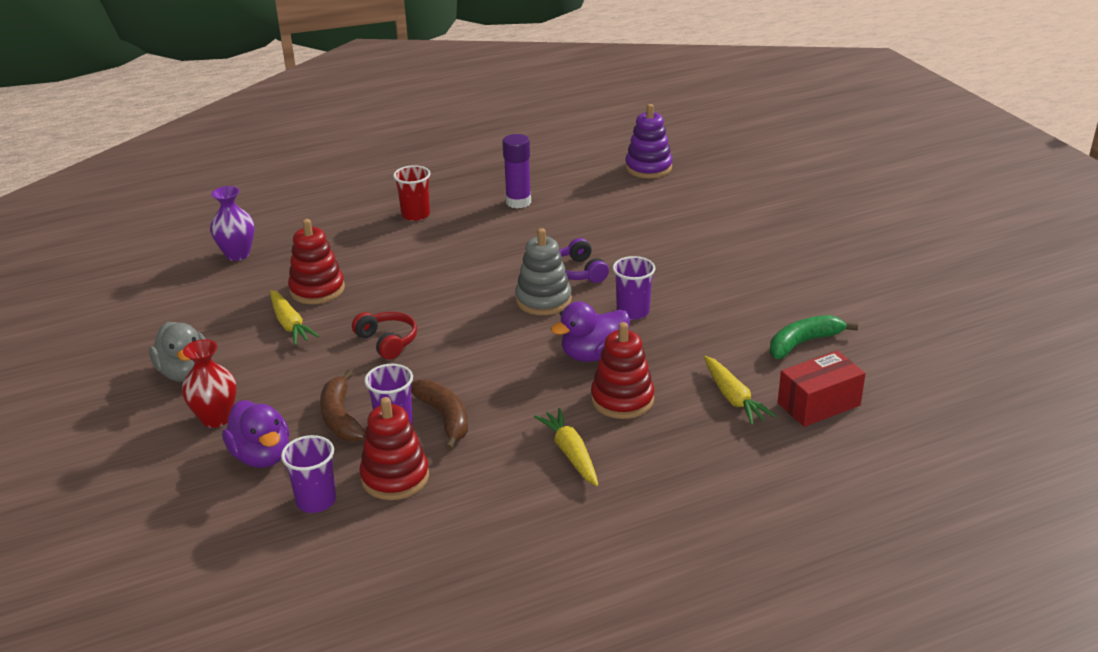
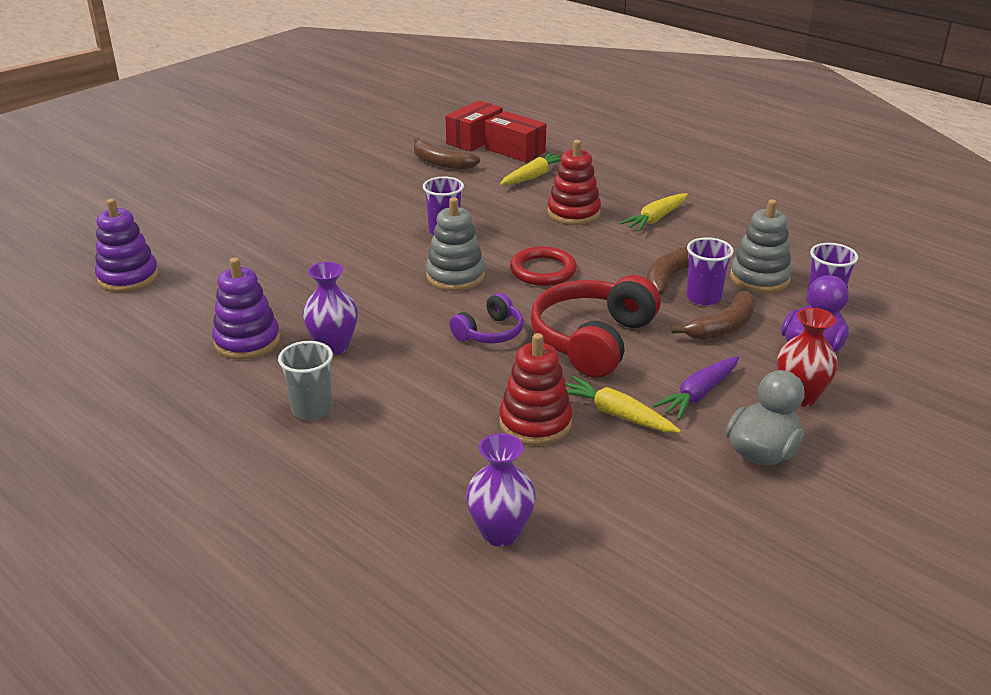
camera: 115 degrees left, 0 degrees up
(271, 369) = (698, 394): none -> purple carrot
(290, 324) = (617, 414): yellow carrot -> yellow carrot turned 90 degrees counterclockwise
(387, 341) = (592, 340): red headphones -> red headphones, size x1.86
(395, 477) = (759, 278): red stacking toy -> grey stacking toy
(415, 215) = (312, 409): red cup -> grey cup
(483, 231) = (333, 346): none -> purple vase
(517, 347) = (543, 270): none -> red ring
(518, 202) = (247, 341): purple glue stick -> purple stacking toy
(578, 272) = (391, 270): purple headphones -> purple headphones (490, 332)
(593, 355) = (524, 235): purple duck -> none
(803, 343) = (441, 163): green banana -> brown banana
(867, 382) = (474, 139): none -> red box

